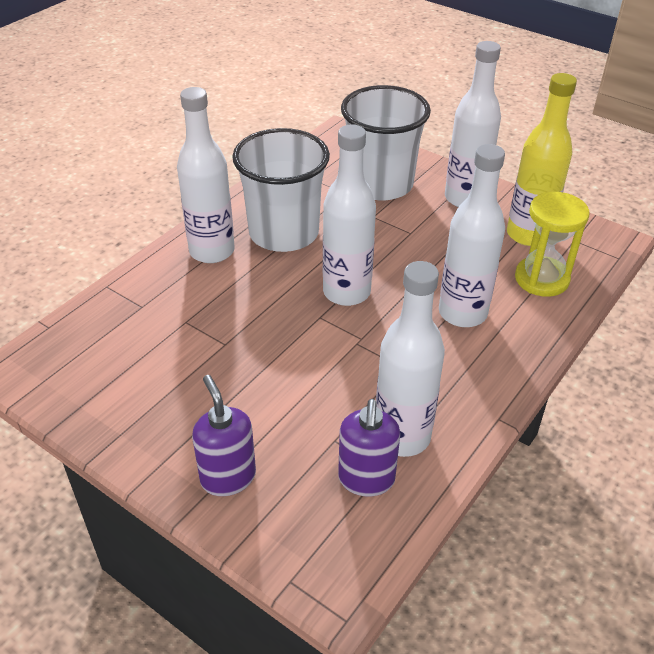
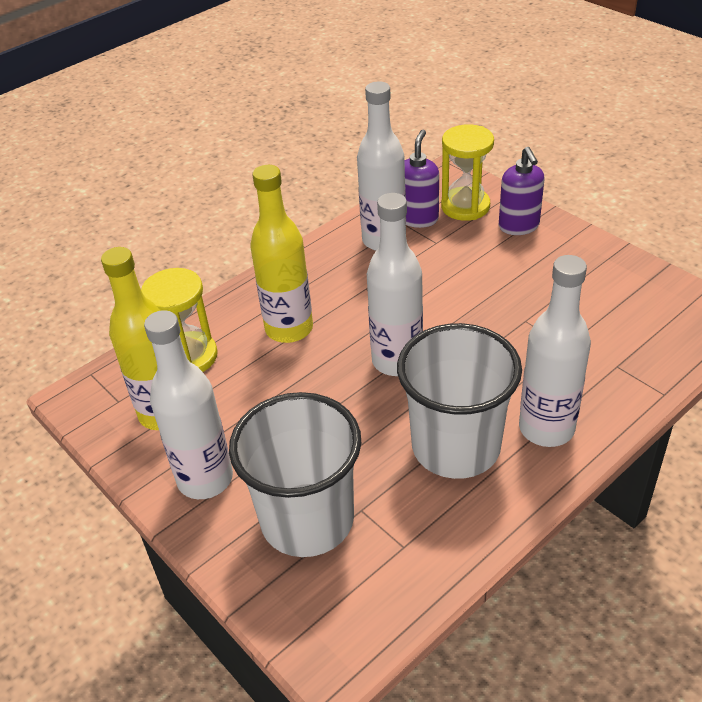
camera: 165 degrees left, 0 degrees up
(304, 510) = (465, 206): none -> yellow hourglass
(462, 313) = (289, 329): white bottle -> yellow bottle

